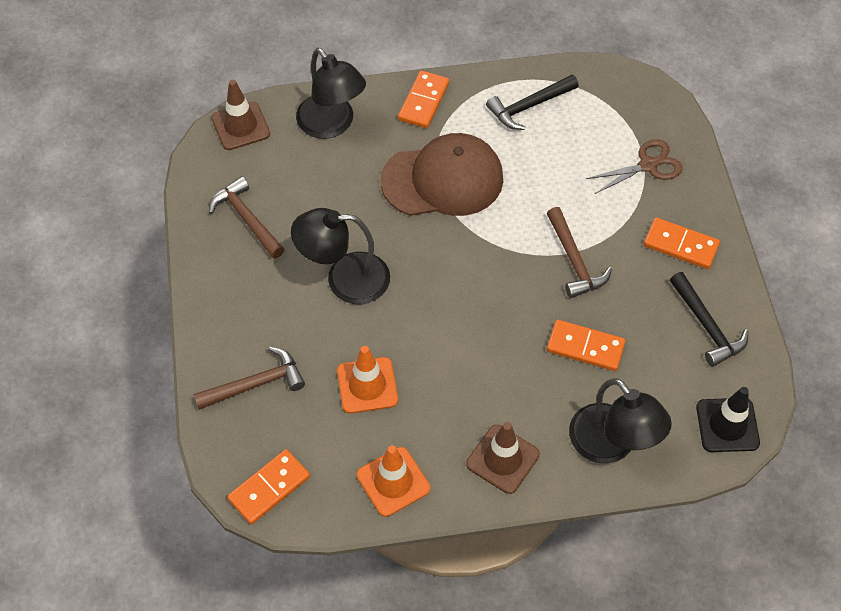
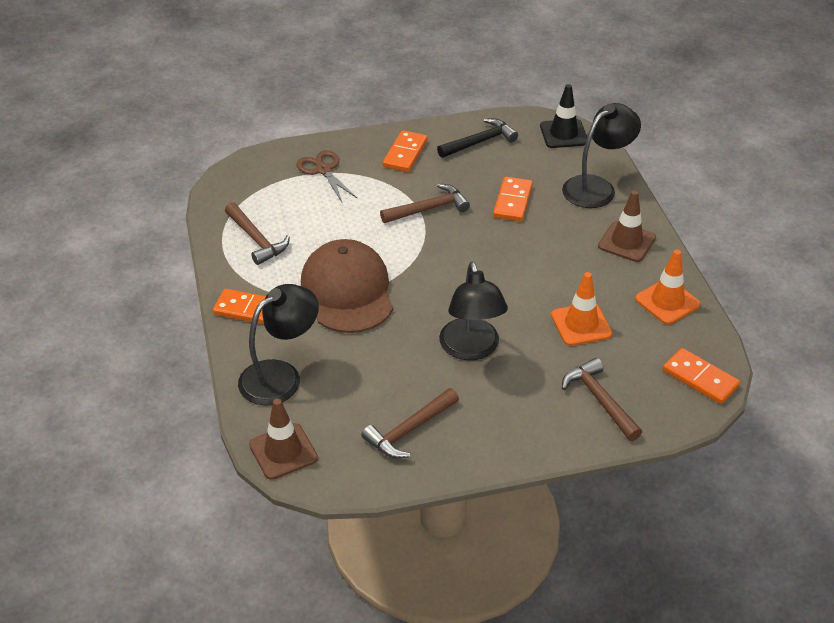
camera: 95 degrees left, 15 degrees down
(528, 106) = (256, 240): black hammer -> brown hammer

